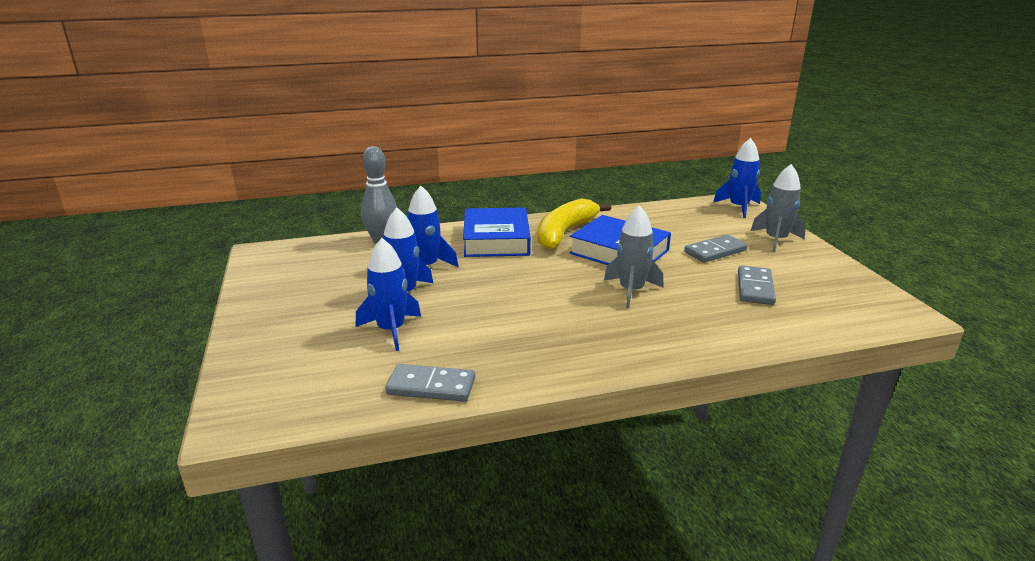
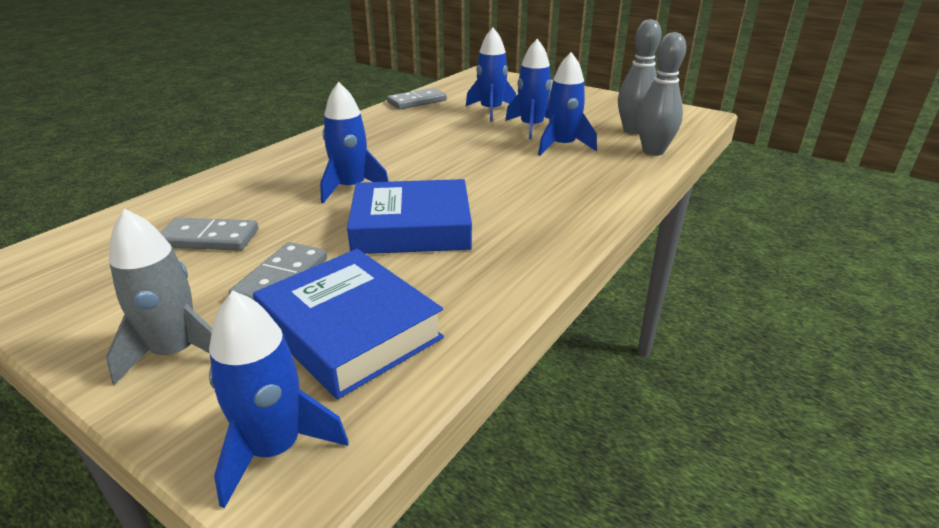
camera: 140 degrees right, 5 degrees up
(345, 259) = (633, 130): none -> grey bowling pin
(496, 239) = (564, 190): blue book -> blue book (350, 330)
(565, 233) = (511, 229): yellow banana -> none
(631, 291) = (351, 188): grey rocket -> blue rocket
(755, 288) = (209, 238): grey domino -> grey domino turned 60 degrees counterclockwise

